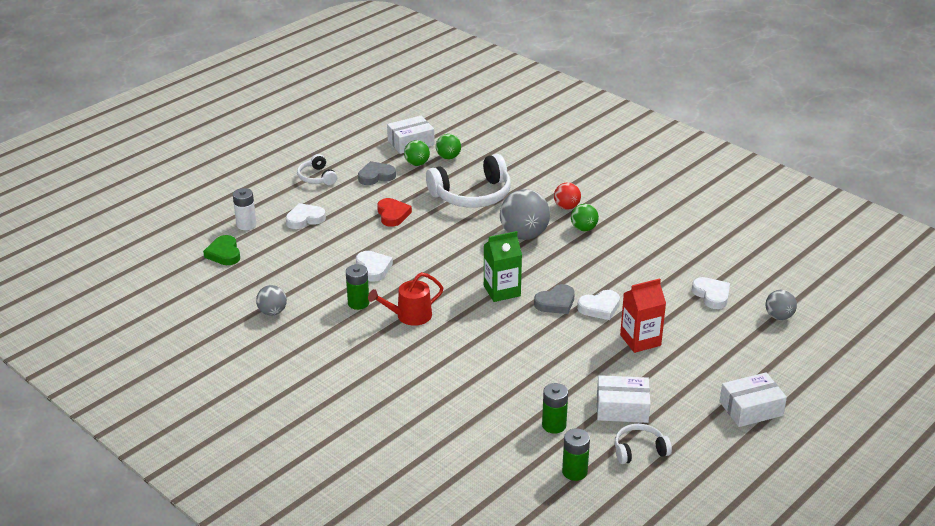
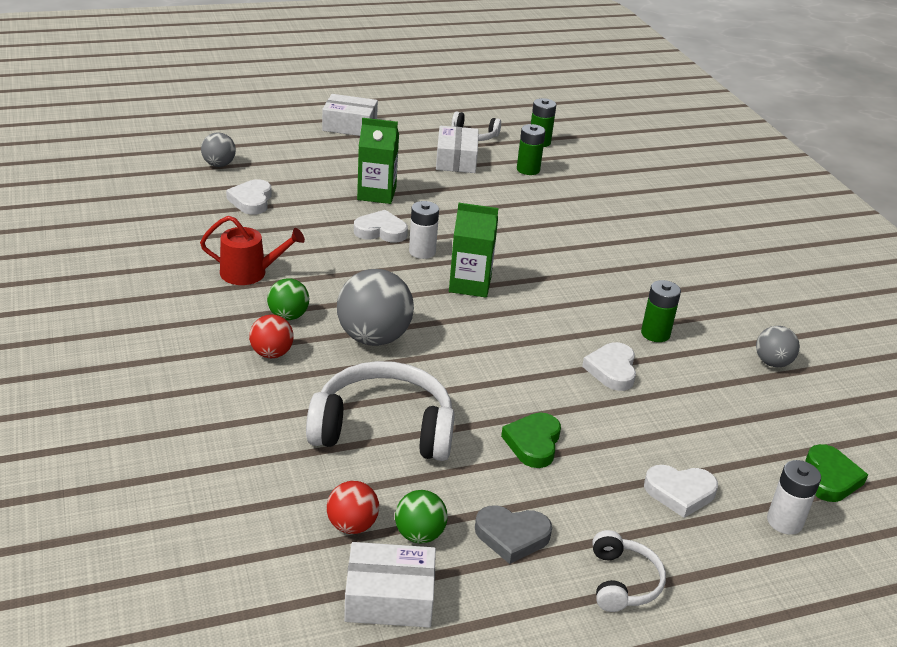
camera: 155 degrees left, 0 degrees up
(392, 215) = (533, 443): red heart -> green heart
(409, 316) = (600, 298): red watering can -> red watering can (249, 273)
(448, 157) = (352, 525): green ball -> red ball
(556, 303) = (422, 252): grey heart -> white battery
(622, 408) = (456, 160): white box -> white box turned 60 degrees clockwise
(640, 340) = (376, 194): red carton -> green carton

